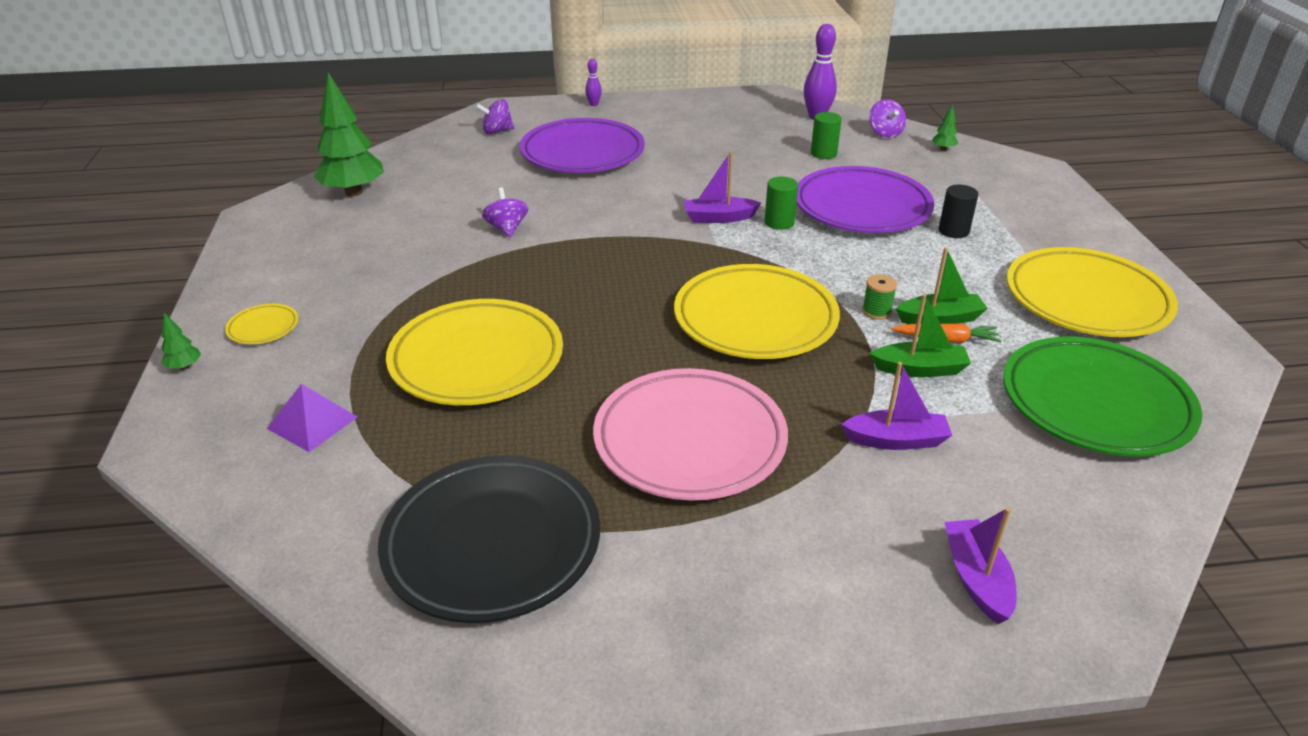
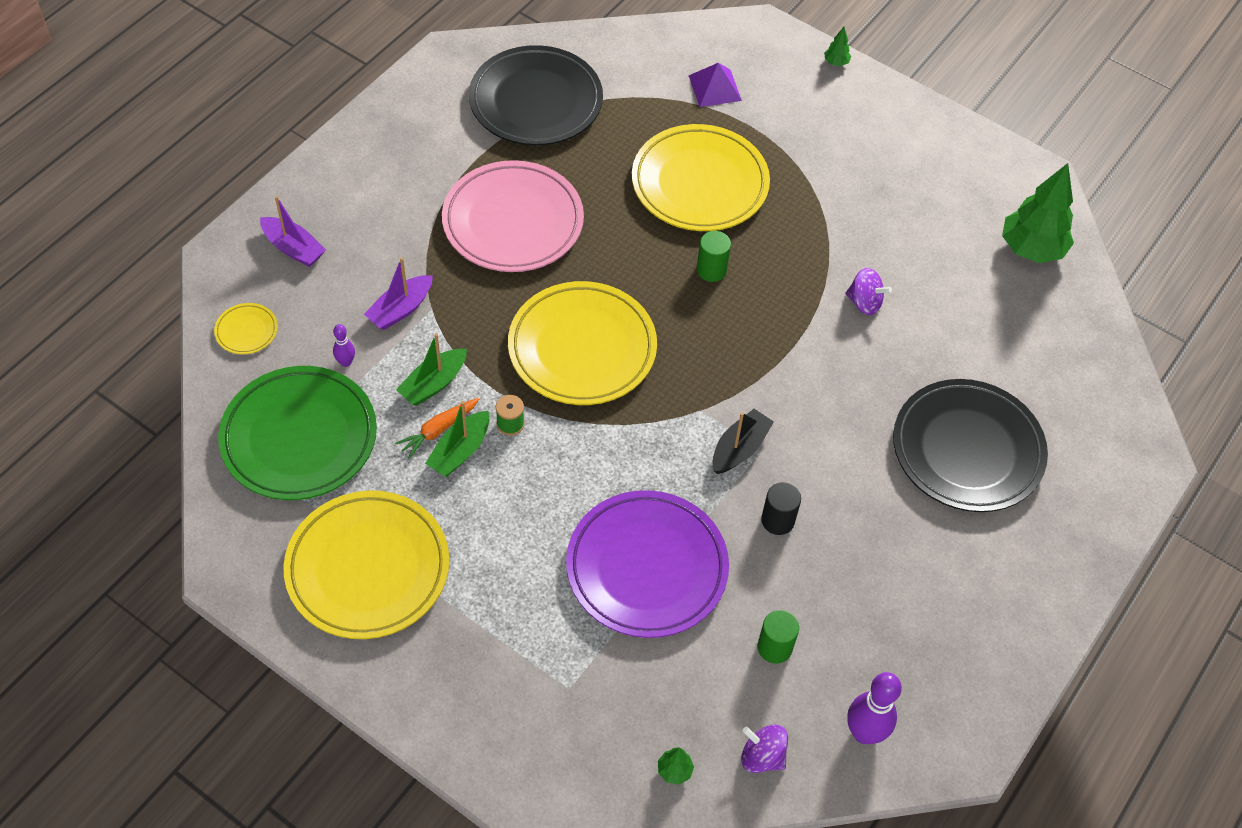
camera: 130 degrees right, 20 degrees up
(263, 328) = (848, 111): yellow plate -> yellow plate (246, 331)
(497, 131) = (1086, 420): purple spinning top -> none
(582, 153) = (967, 450): purple plate -> black plate
(594, 104) = (1092, 550): purple bowling pin -> purple bowling pin (346, 362)
(718, 218) = (739, 448): purple boat -> black boat
(779, 222) = (688, 483): green cylinder -> green cylinder (711, 270)
(953, 231) = (540, 594): black cylinder -> black cylinder (777, 520)

